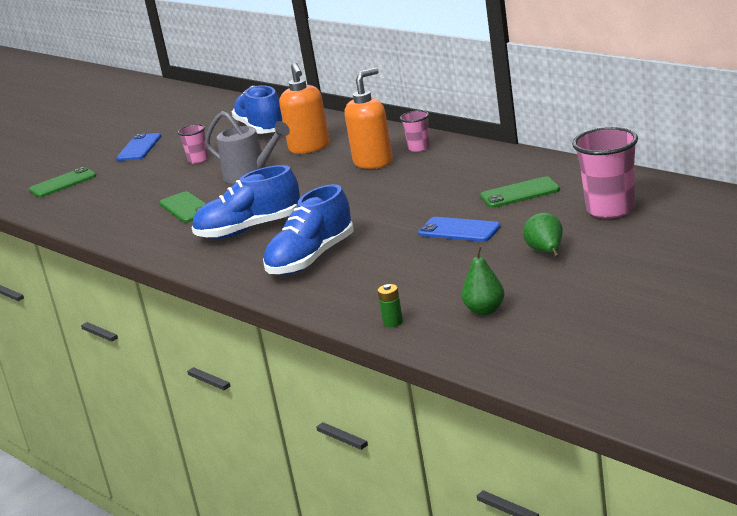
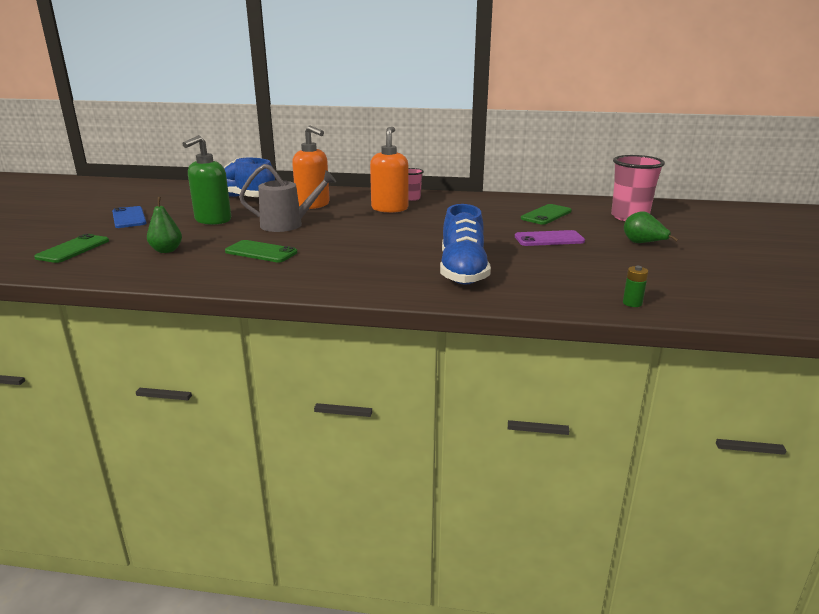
camera: 40 degrees left, 0 degrees up
(198, 160) = (212, 220): pink cup -> green soap dispenser
(249, 229) = (359, 259): blue shoe -> none
(459, 230) = (549, 239): blue phone -> purple phone
(485, 310) = (684, 283): green pear -> green pear (166, 250)

